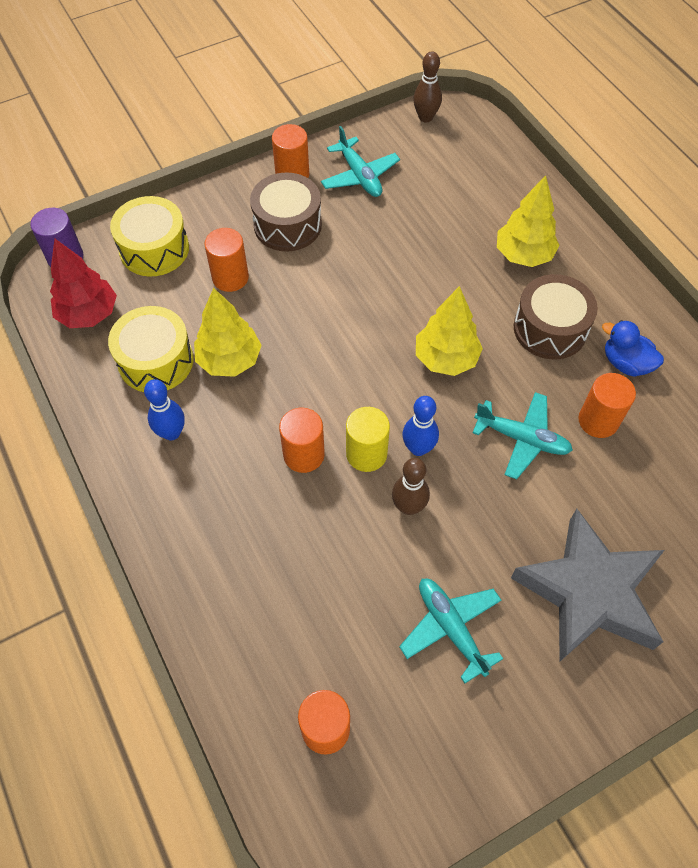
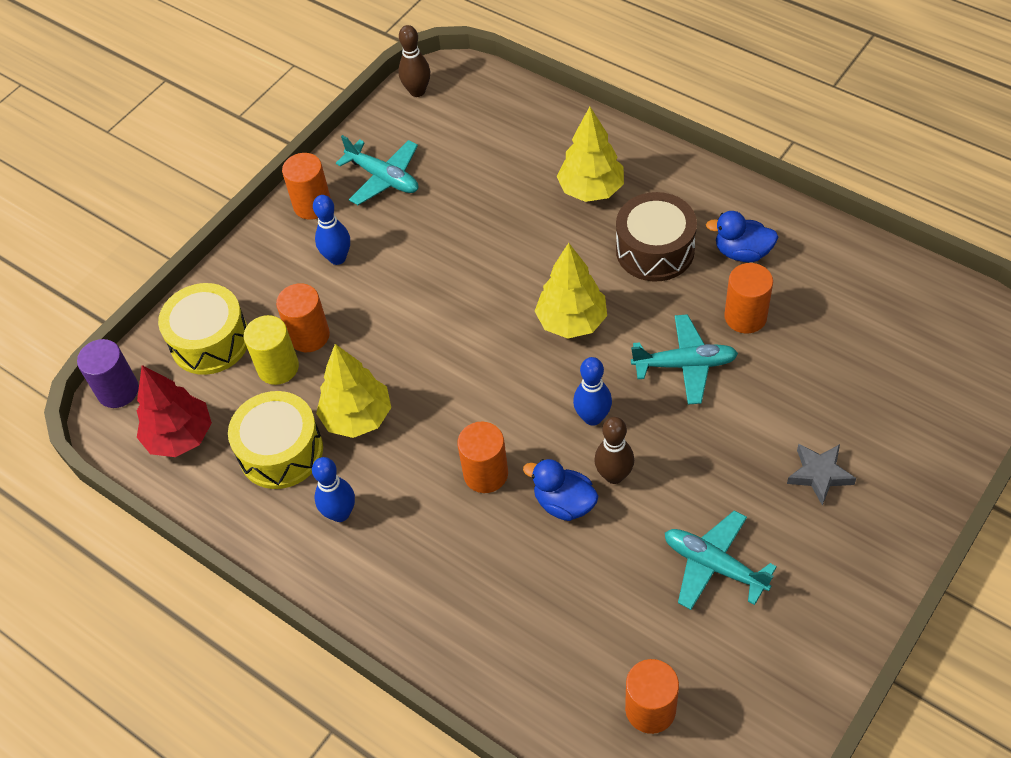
camera: 20 degrees left, 5 degrees down
(287, 225) = (337, 258): brown drum -> blue bowling pin
(353, 510) = (564, 503): none -> blue duck
(366, 454) = (546, 445): yellow cylinder -> yellow cylinder (278, 367)
(589, 592) = (819, 475): grey star -> grey star, size x0.43

